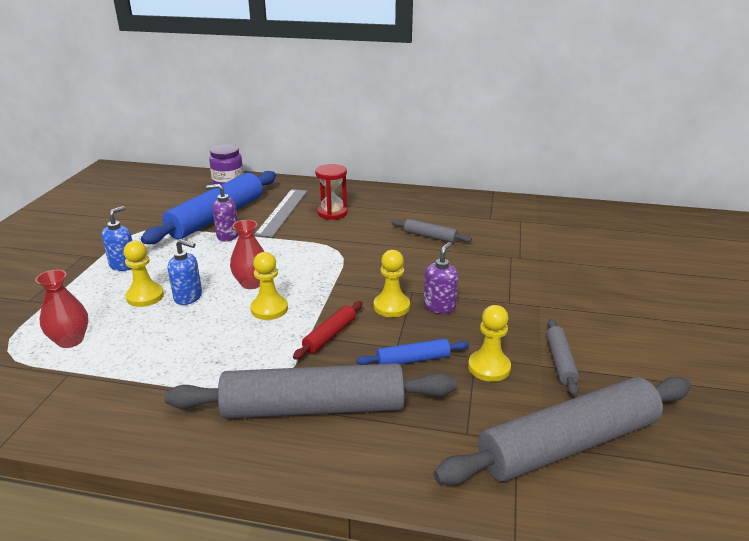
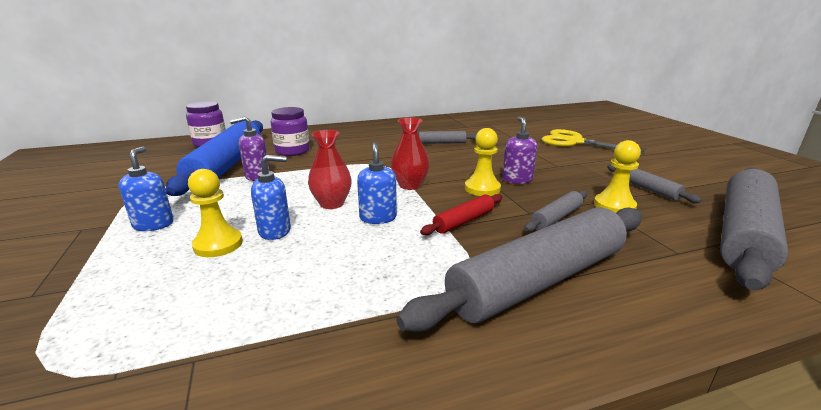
camera: 30 degrees left, 5 degrees down
(70, 340) = (155, 319): red vase -> red vase (410, 185)
(269, 309) = (378, 218): yellow pawn -> blue soap dispenser
(282, 212) = (292, 151): grey ruler -> purple jar
(330, 335) = (464, 221): red rolling pin -> red rolling pin turned 45 degrees clockwise
(332, 213) = (340, 144): red hourglass -> none
(413, 360) = (556, 217): blue rolling pin -> grey rolling pin
(583, 274) = (574, 142): none -> yellow scissors

